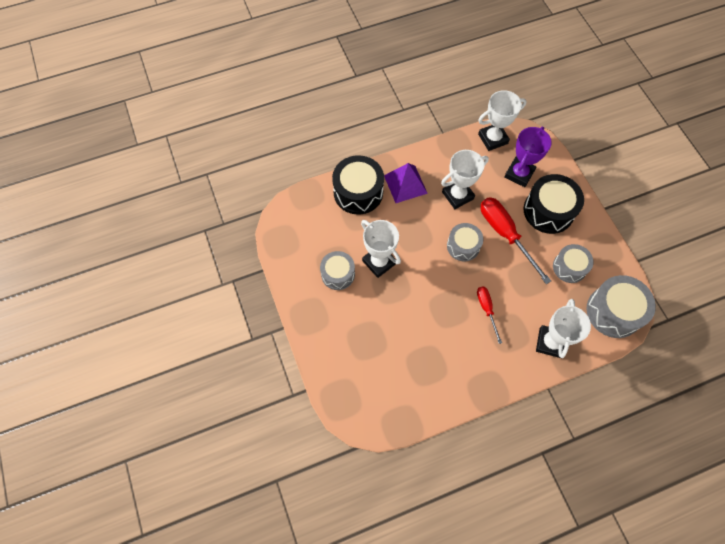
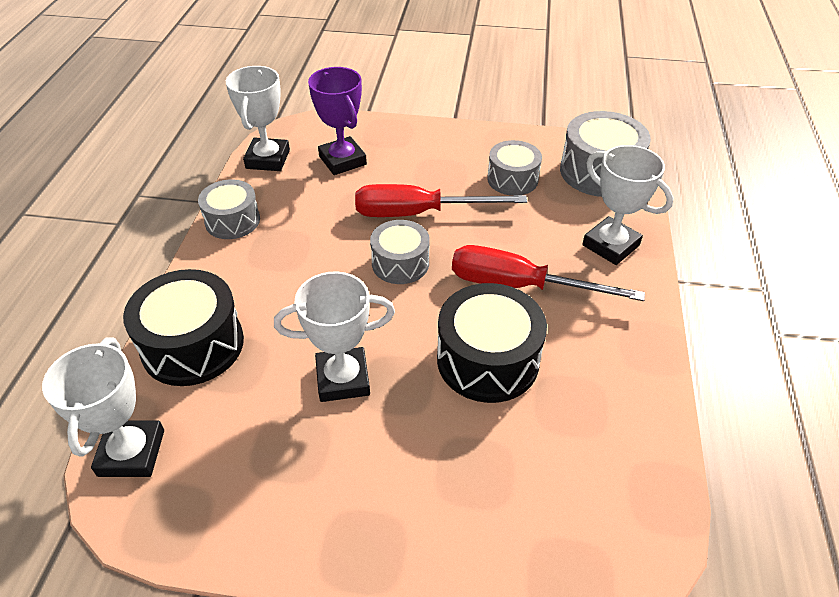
camera: 60 degrees left, 20 degrees down
(338, 274) = (316, 453): grey drum -> grey drum (232, 221)
(405, 184) = (240, 279): purple pyramid -> none
(457, 195) = (316, 231): white trophy -> white trophy (131, 453)
(486, 309) = (520, 286): red screwdriver -> red screwdriver, size x1.83
(548, 211) = (419, 160): black drum -> black drum (487, 360)

